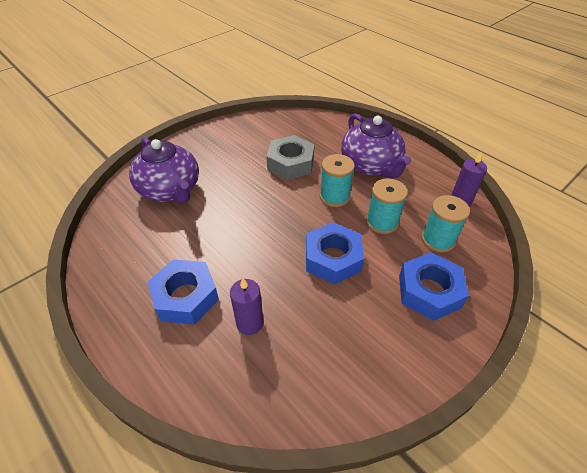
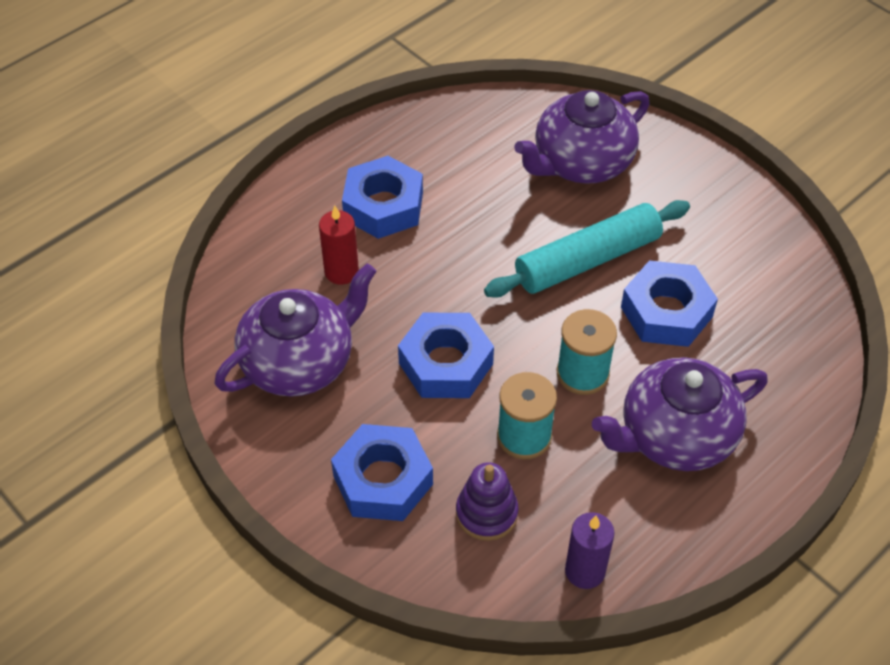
camera: 90 degrees right, 5 degrees up
(250, 323) = (341, 272): purple candle -> red candle
(251, 191) = (587, 260): none -> turquoise rolling pin
(290, 163) = (666, 312): grey nut -> blue nut
(339, 348) = (299, 362): none -> purple teapot
(438, 239) = (486, 513): turquoise spool -> purple stacking toy

